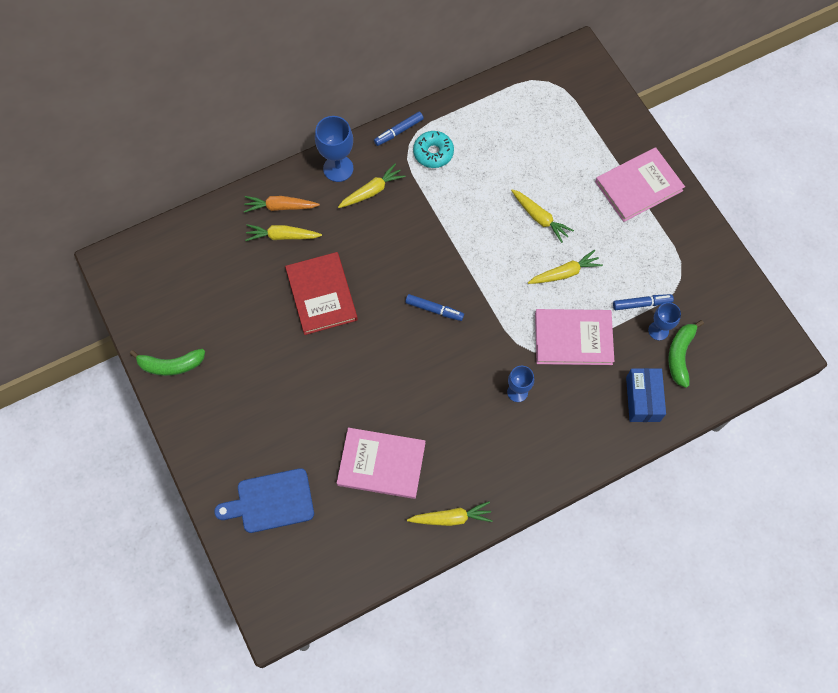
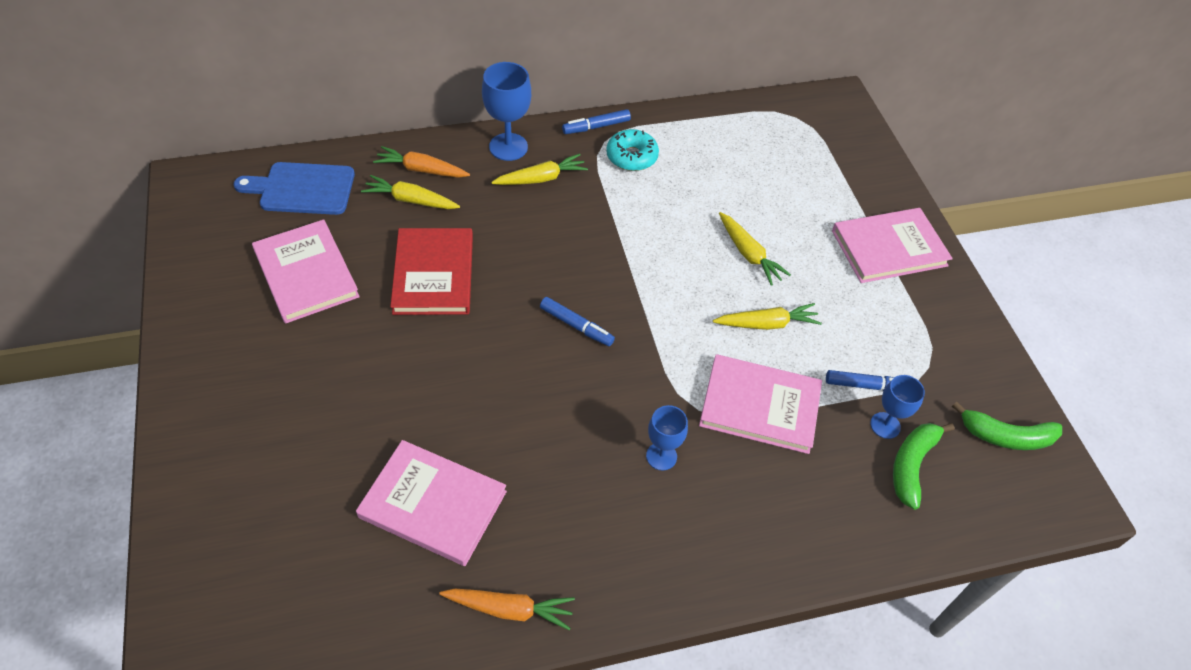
camera: 10 degrees right, 15 degrees down
(171, 365) = (202, 308): green banana -> green banana (1006, 436)
(231, 318) = (306, 274): none -> pink book
(271, 501) = (254, 515): blue cutting board -> blue cutting board (302, 189)
(451, 518) = (509, 609): yellow carrot -> orange carrot
(642, 399) = (845, 511): blue box -> none

